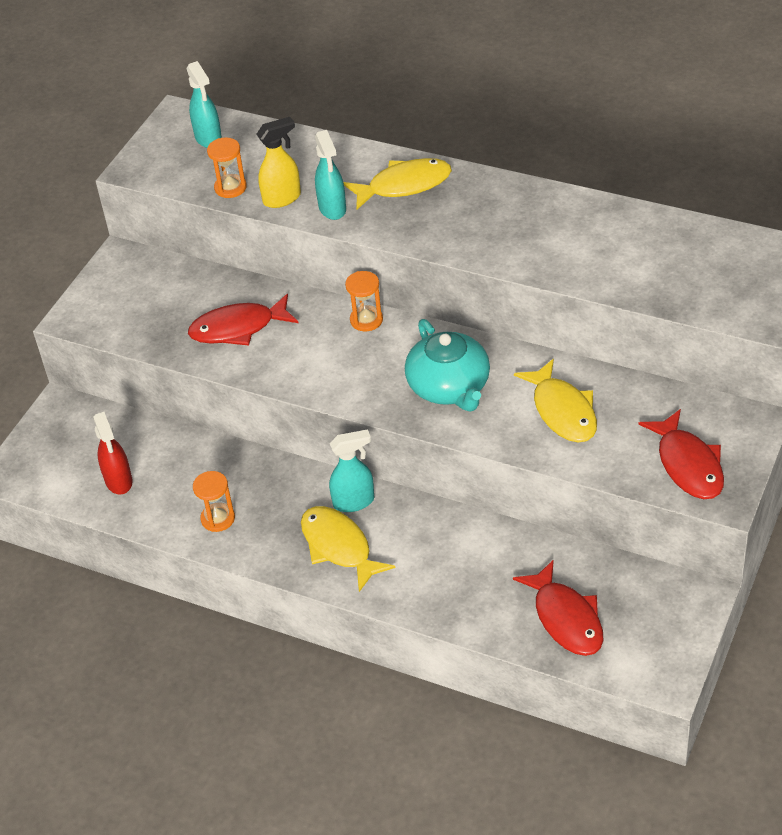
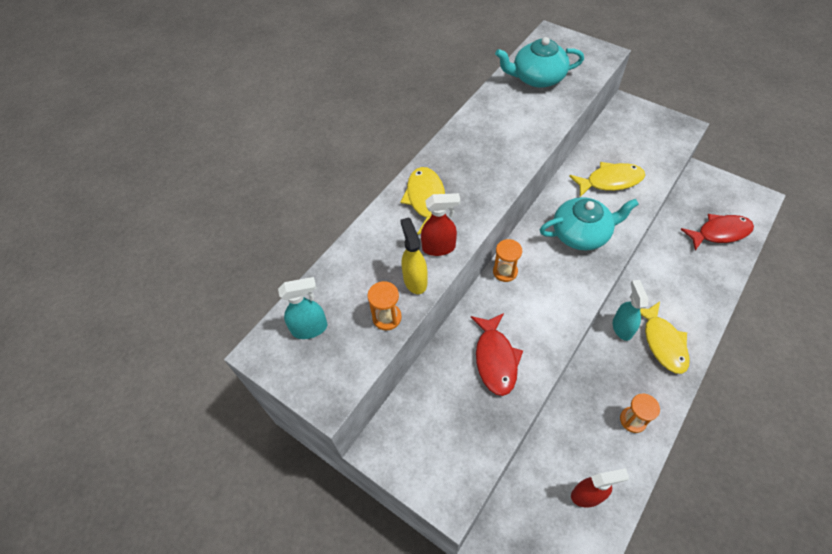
camera: 80 degrees left, 10 degrees up
(332, 209) = (439, 248): turquoise spray bottle -> red spray bottle
(339, 547) = (663, 342): yellow fish -> yellow fish turned 75 degrees counterclockwise
(682, 253) = (537, 78): none -> turquoise teapot
(688, 464) = (659, 136): red fish -> none

